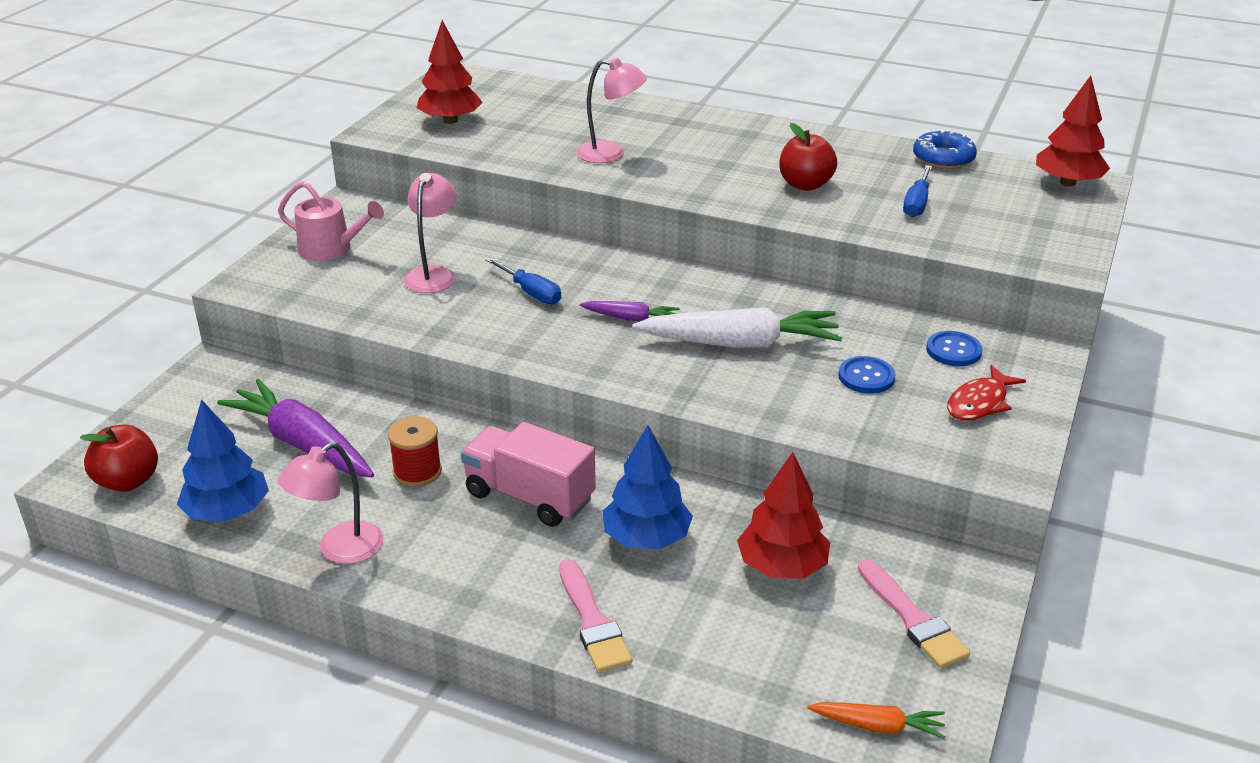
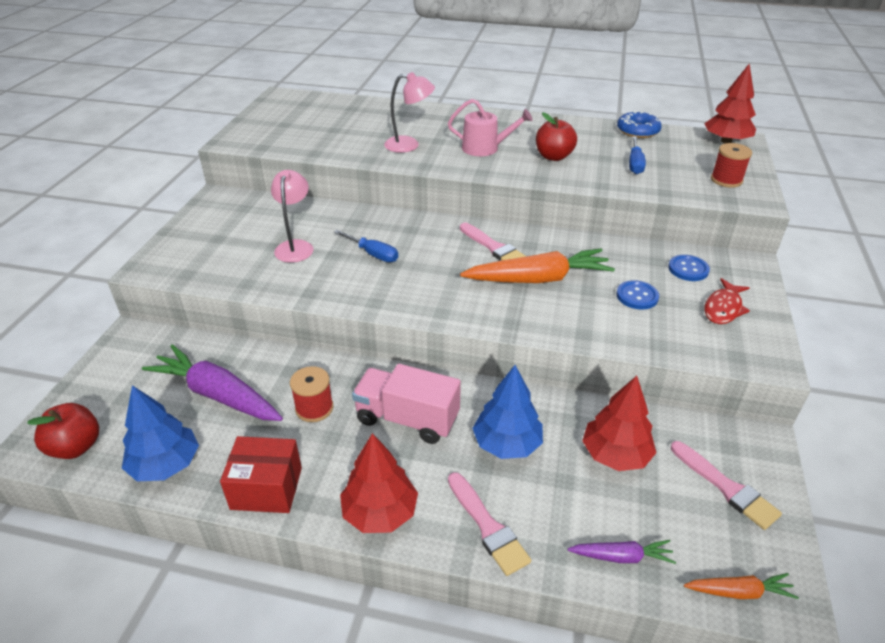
camera: 10 degrees left, 5 degrees up
(331, 249) = (212, 233): pink watering can -> pink watering can (485, 148)
(339, 550) = (266, 488): pink lamp -> red box
(450, 120) = (285, 129): red tree -> red tree (380, 512)
(631, 318) = (452, 267): purple carrot -> purple carrot (621, 556)
(695, 299) = (494, 248): none -> pink brush
(740, 343) = (538, 279): white carrot -> orange carrot
(1038, 235) = (726, 180): none -> red spool

